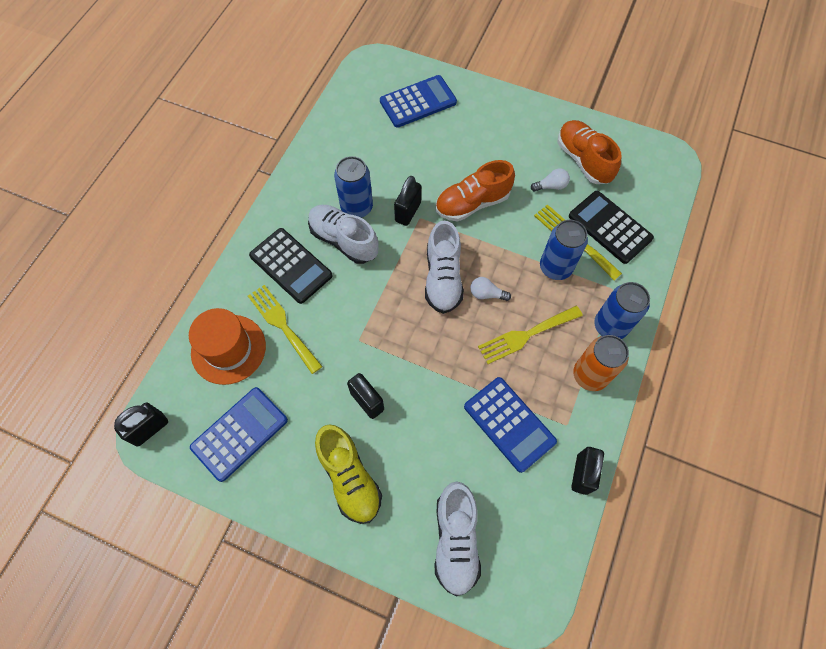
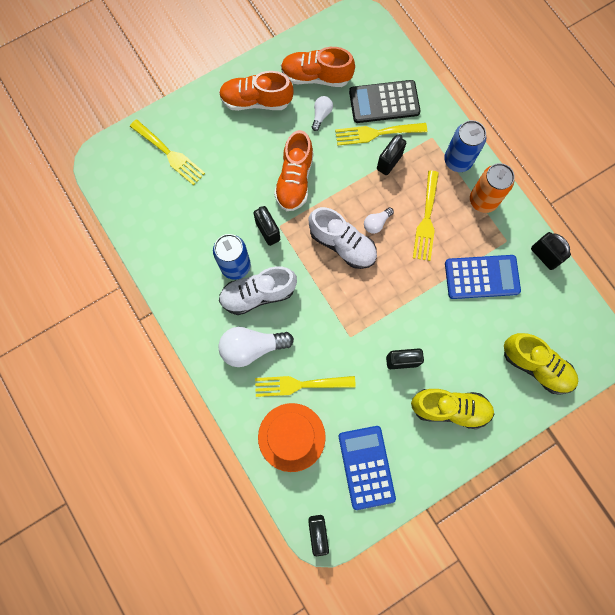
camera: 55 degrees left, 10 degrees up
(291, 265) = (252, 348): black calculator -> white light bulb
(418, 102) = (170, 154): blue calculator -> yellow fork
(455, 540) = (536, 366): white shoe -> yellow shoe
(519, 131) = (256, 101): none -> orange shoe
(555, 267) = (389, 162): blue can -> black padlock

